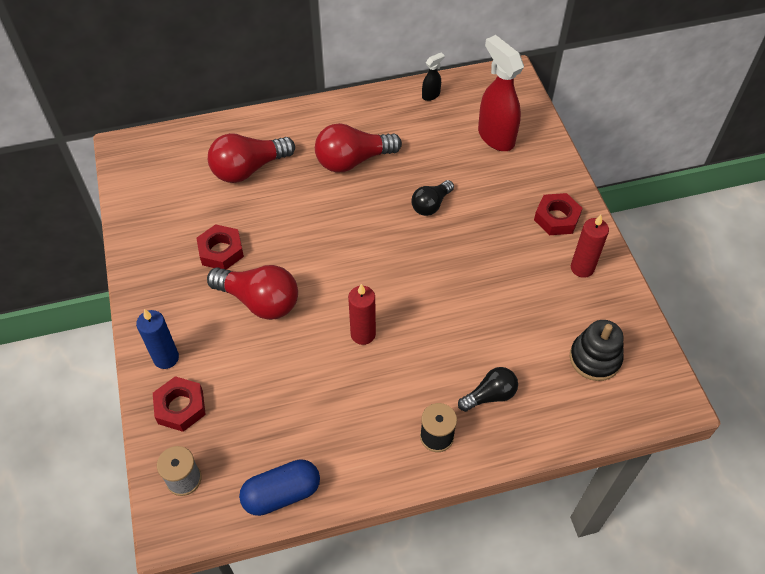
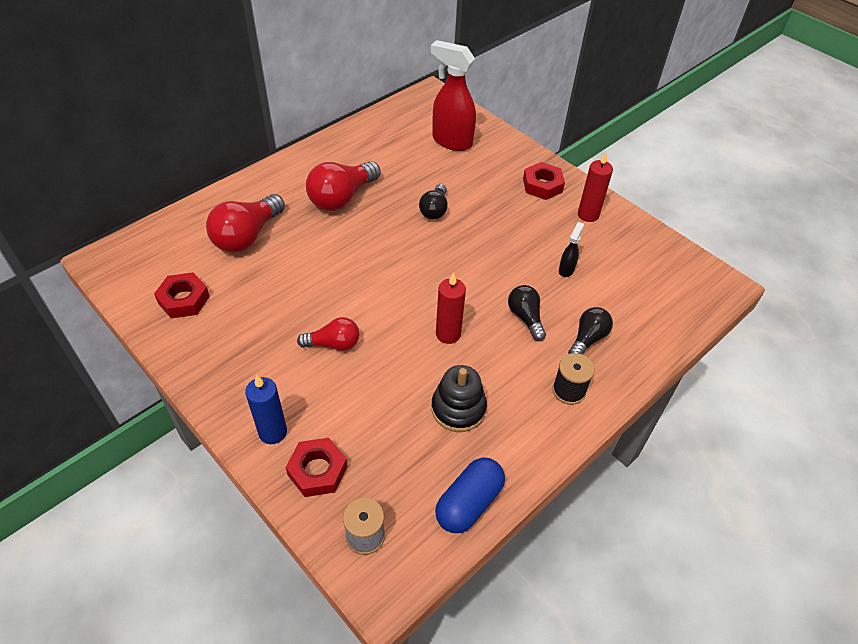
camera: 30 degrees left, 5 degrees down
(221, 251) = (266, 315): red nut -> red nut (184, 300)
(260, 301) = (333, 344): red light bulb -> red light bulb, size x0.59
(431, 95) = (376, 126): black spray bottle -> black spray bottle (566, 269)
(445, 349) = (525, 317): none -> black light bulb
(595, 358) = (646, 277): black stacking toy -> black stacking toy (458, 408)

